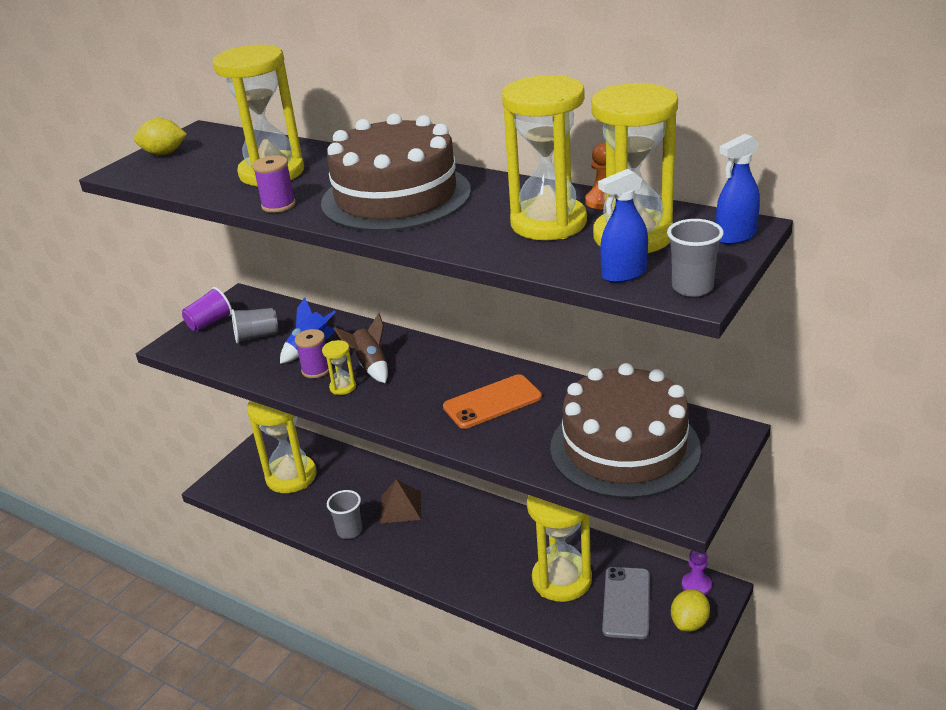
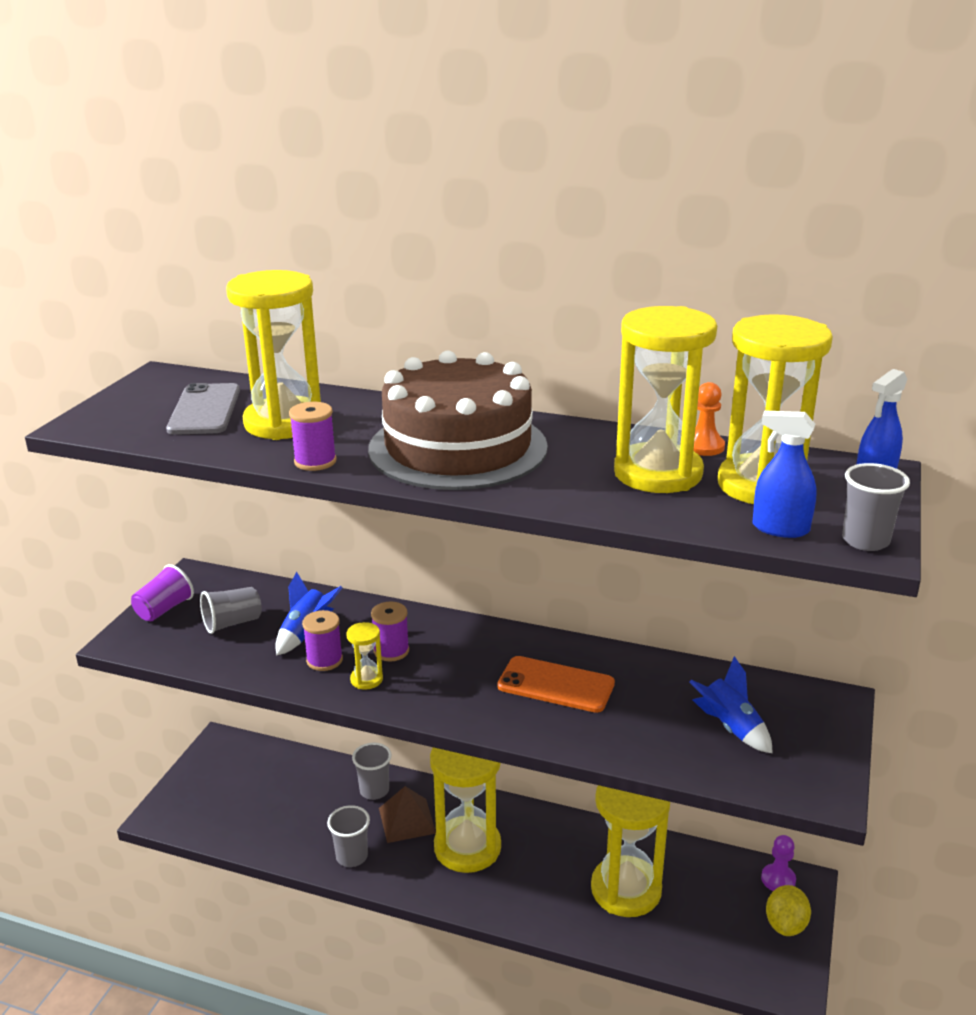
camera: 15 degrees left, 5 degrees down
(164, 153) = (127, 402): yellow lemon -> none
(291, 476) = (257, 794): yellow hourglass -> yellow hourglass (467, 847)
(370, 366) = (391, 651): brown rocket -> purple spool
(382, 482) = (374, 790): none -> grey cup
(492, 402) = (556, 685): orange phone -> orange phone turned 60 degrees clockwise
(623, 274) = (780, 528): blue spray bottle -> blue spray bottle turned 60 degrees clockwise
(624, 448) = (730, 728): brown cake -> blue rocket
(626, 603) = (708, 909): grey phone -> grey phone (205, 410)

